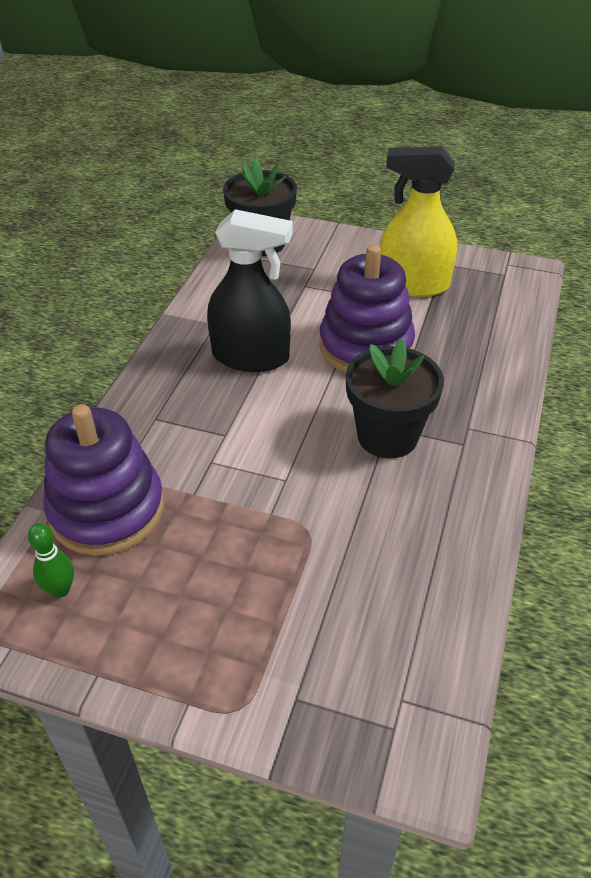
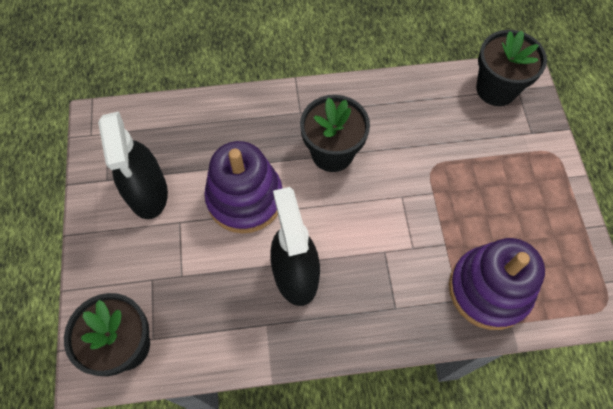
camera: 115 degrees left, 20 degrees up
(60, 590) = (556, 279): green bowling pin -> none
(408, 690) = (496, 89): none -> black flower pot
(413, 284) = (147, 192): yellow spray bottle -> black spray bottle

